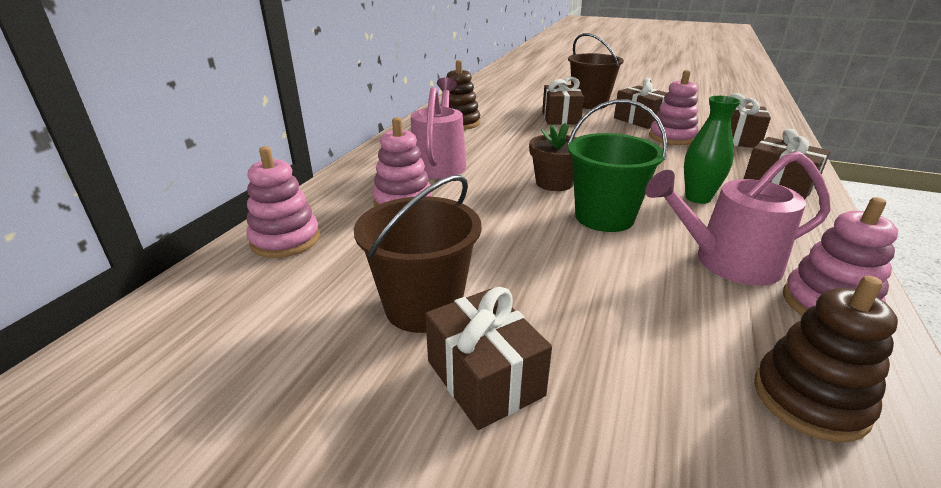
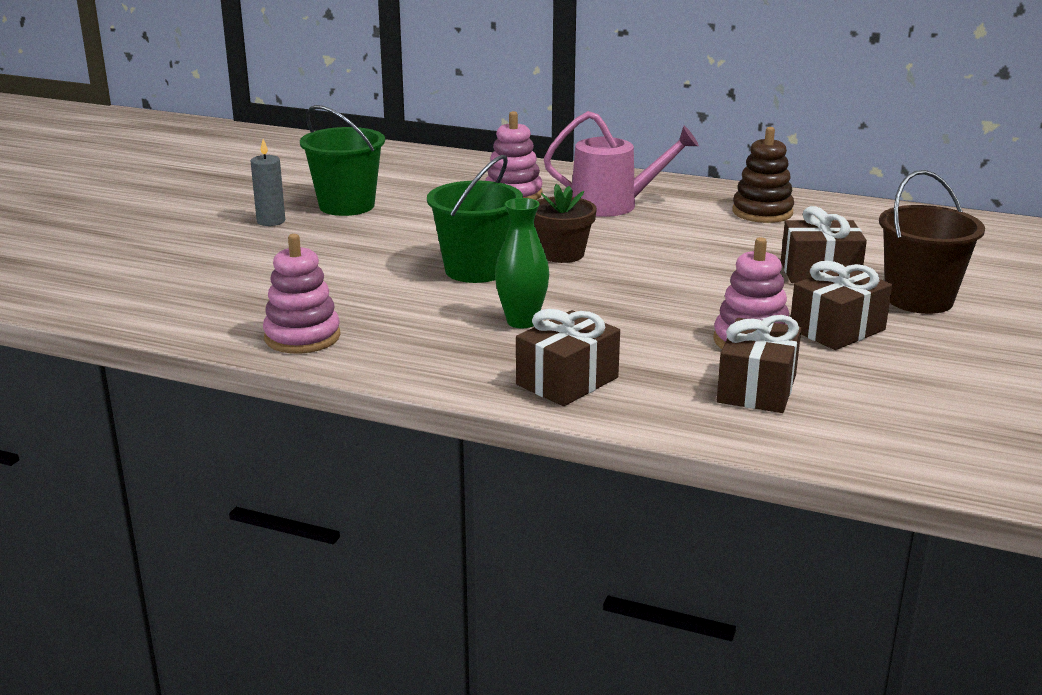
camera: 90 degrees right, 5 degrees down
(285, 240) = (446, 164): pink stacking toy -> none
(423, 307) = (347, 206): brown bucket -> green bucket
(484, 378) = (271, 221): brown gift -> grey candle
(727, 262) = (379, 310): pink watering can -> none
(809, 399) = (210, 303): brown stacking toy -> none

